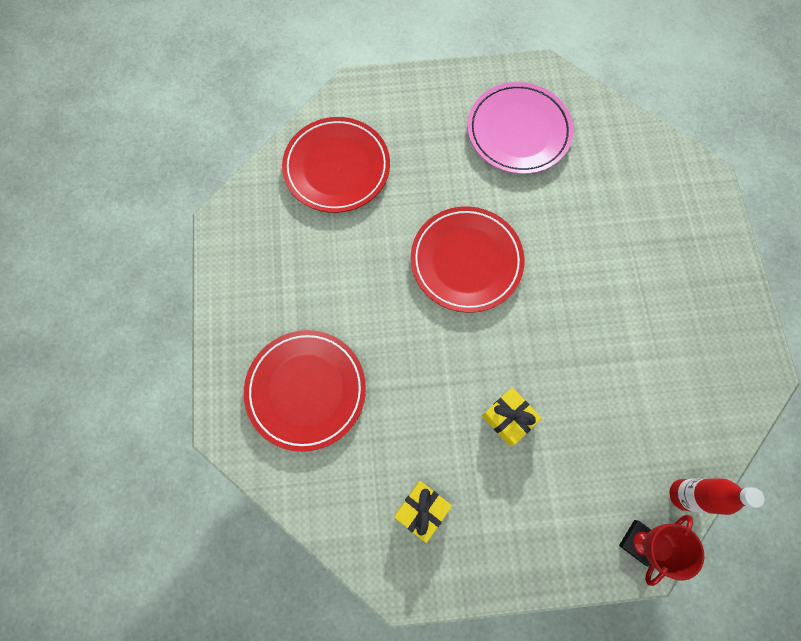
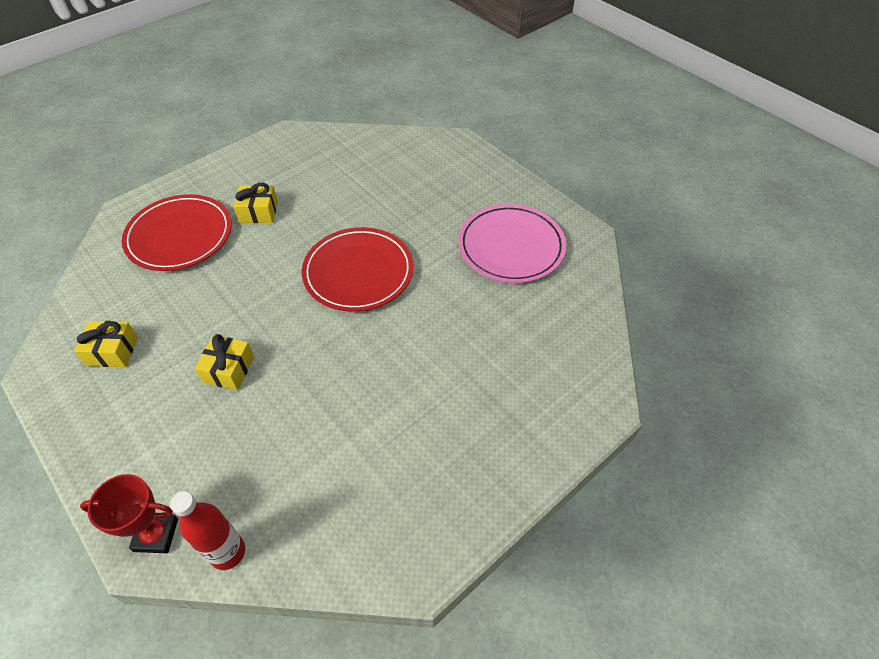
camera: 55 degrees right, 20 degrees down
(325, 304) = (258, 212): none -> yellow gift
(337, 168) = (378, 165): red plate -> none

